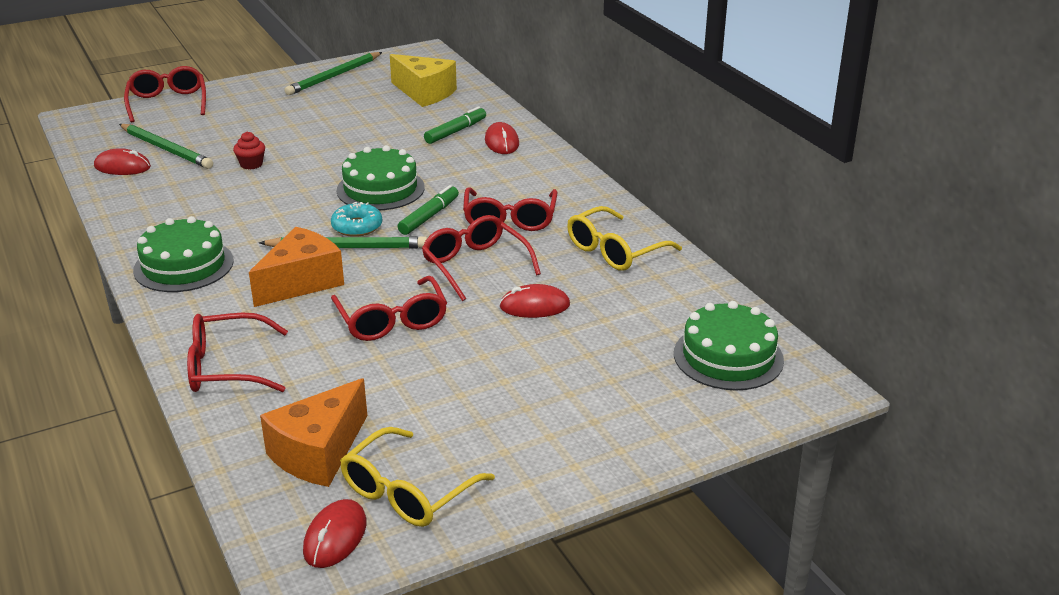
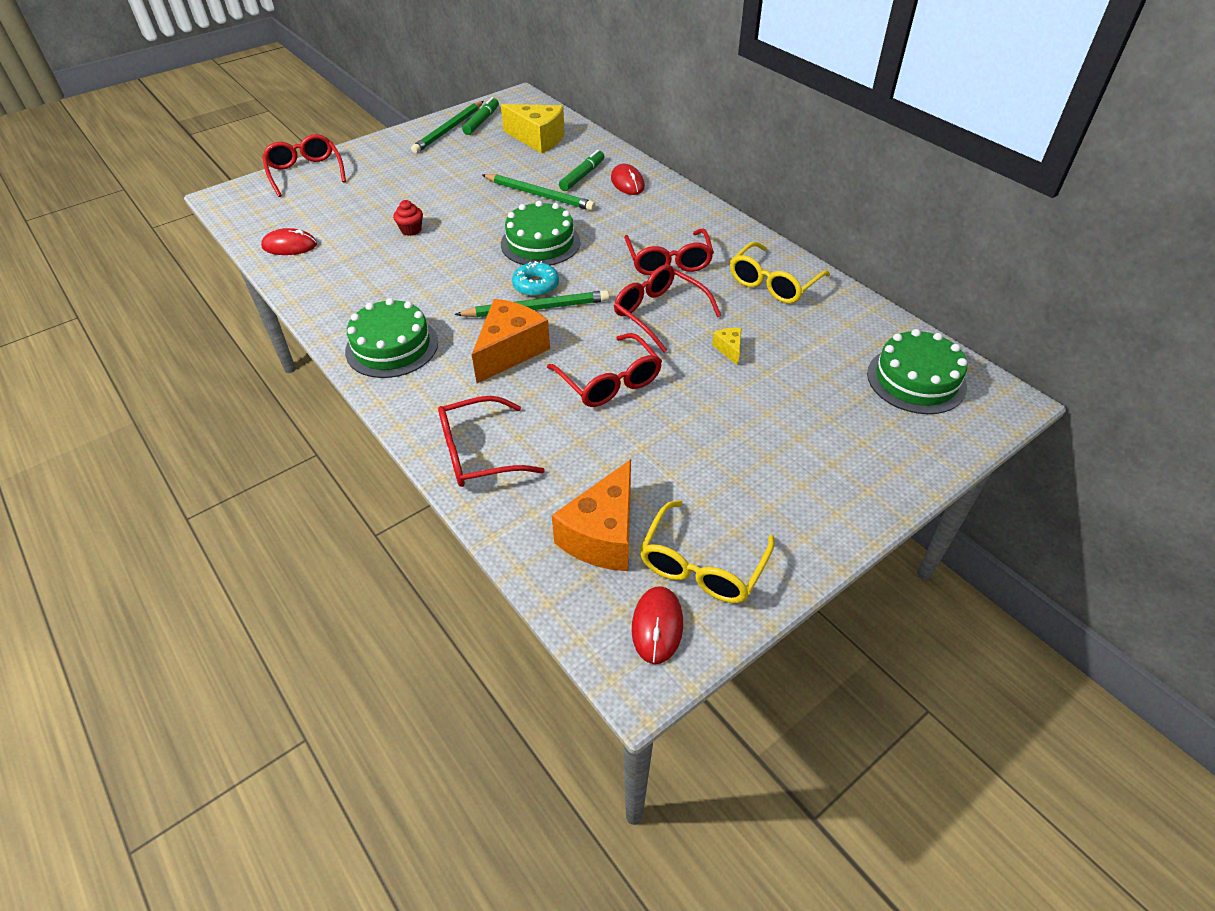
camera: 10 degrees left, 15 degrees up
(166, 149) = (324, 222): green pencil -> green pencil (539, 195)
(429, 216) = (596, 267): green marker -> green marker (482, 121)
(534, 306) = (729, 349): red mouse -> yellow cheese

